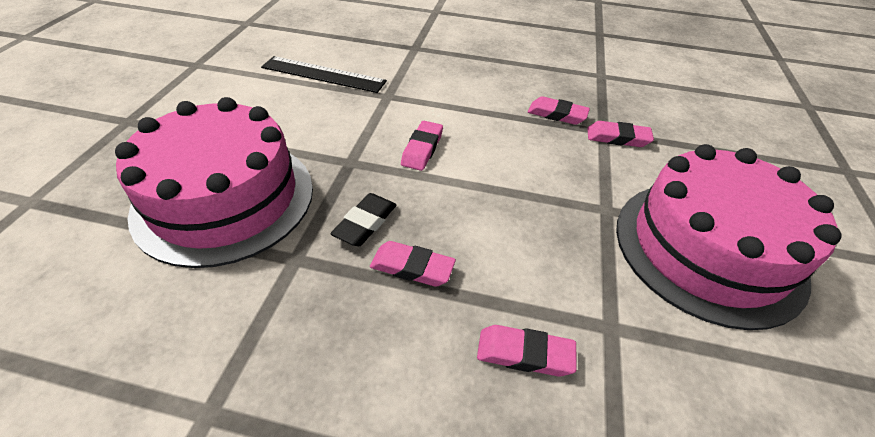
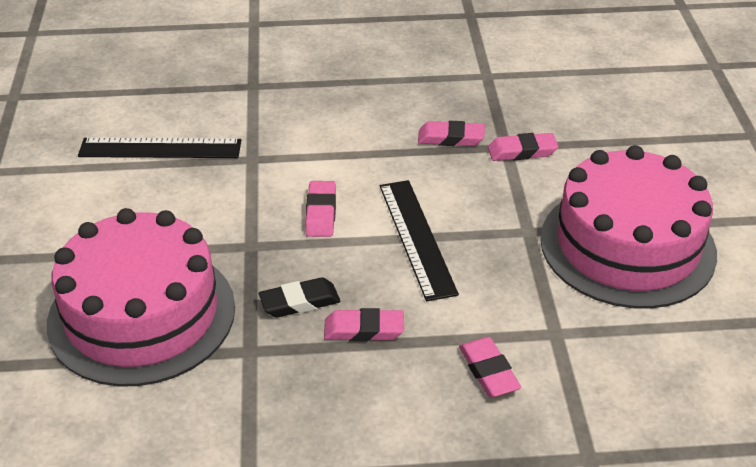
camera: 15 degrees left, 5 degrees down
(365, 223) = (300, 302): black eraser -> black eraser turned 60 degrees clockwise
(497, 190) = (416, 238): none -> black ruler
(524, 353) = (489, 371): pink eraser -> pink eraser turned 75 degrees clockwise

